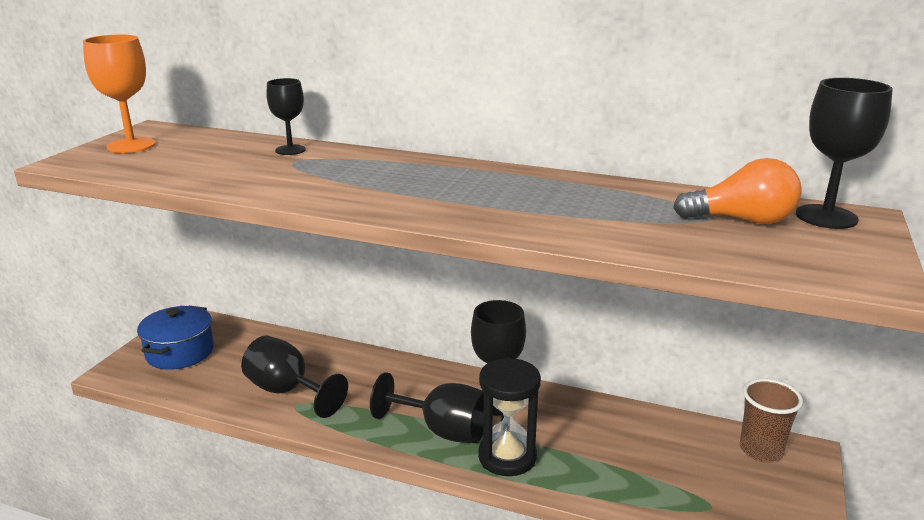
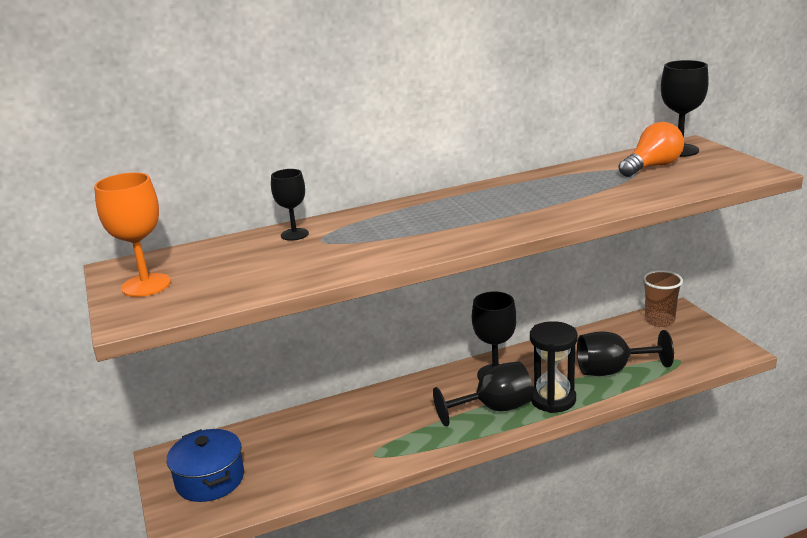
camera: 40 degrees left, 0 degrees up
(287, 391) = (351, 450): black goblet -> black goblet (612, 370)

